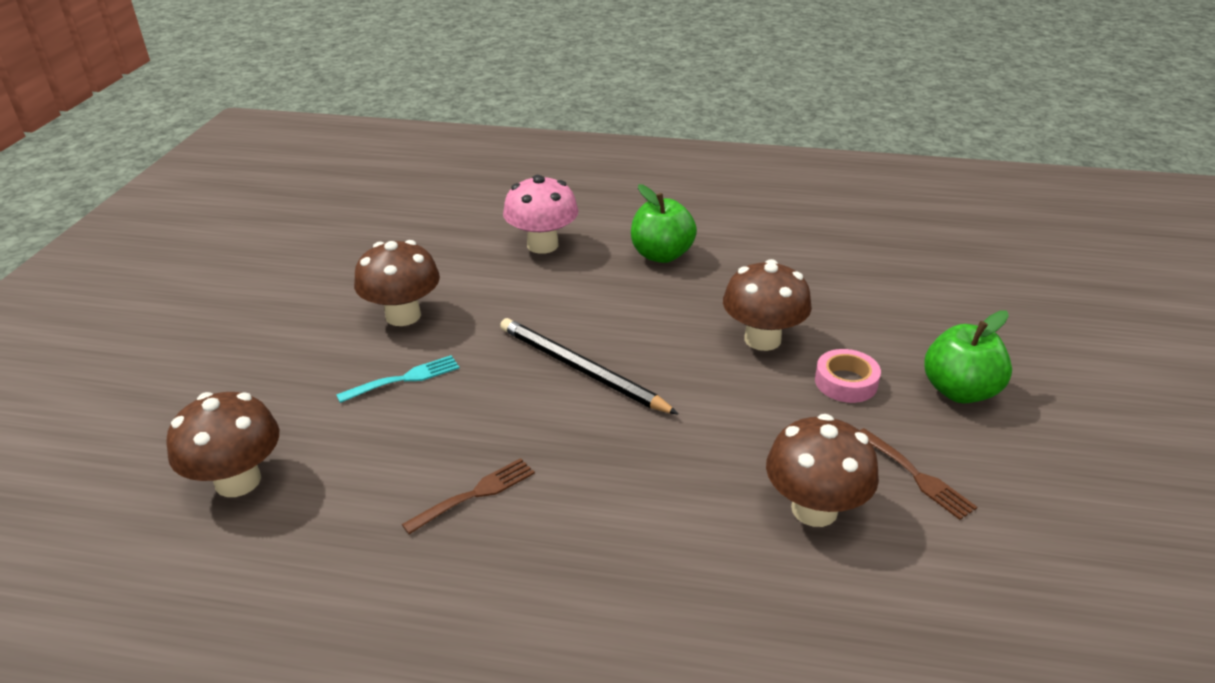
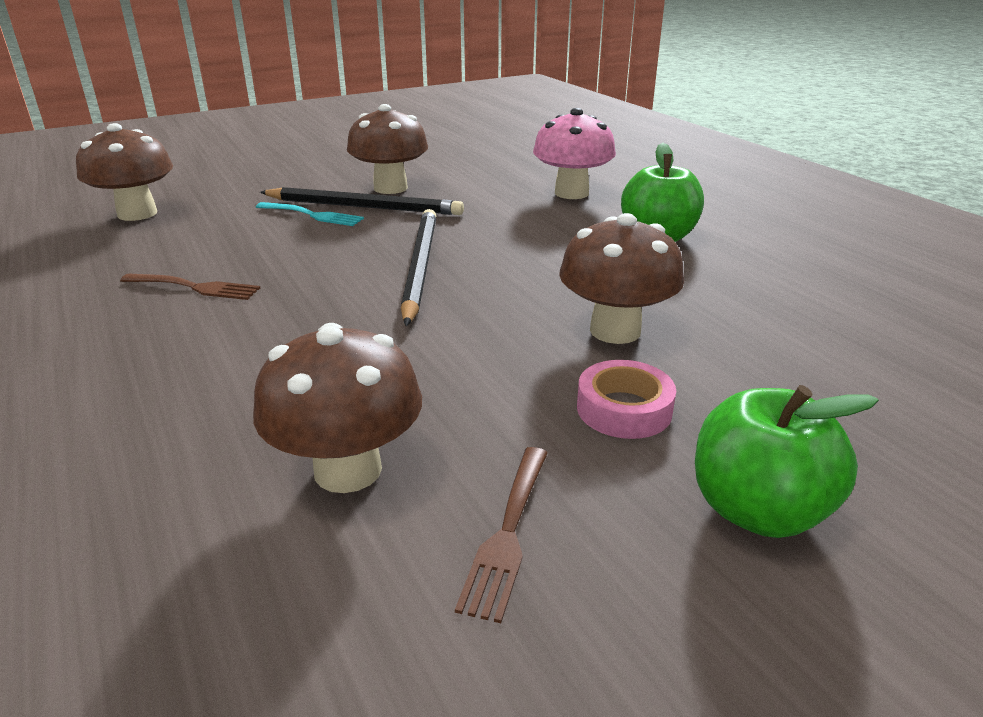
camera: 50 degrees right, 5 degrees down
(426, 346) = (364, 207): none -> black pencil

